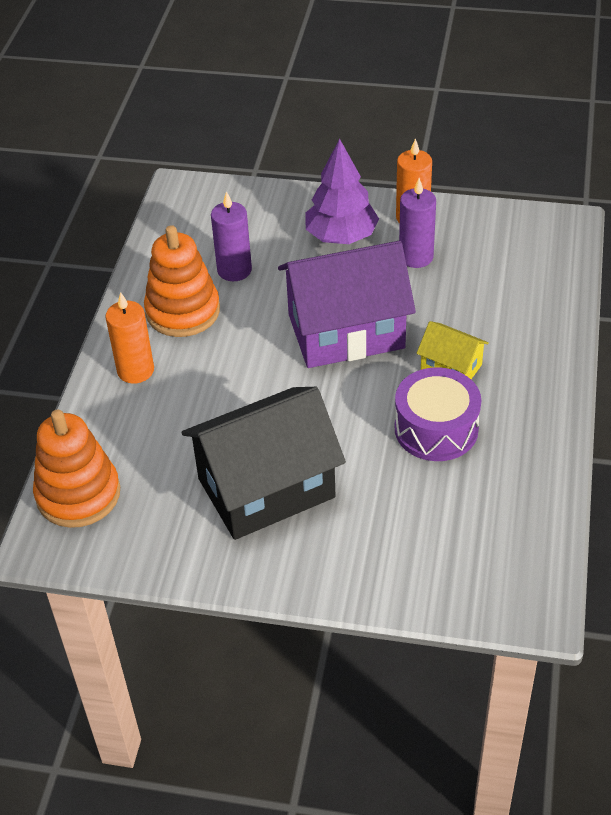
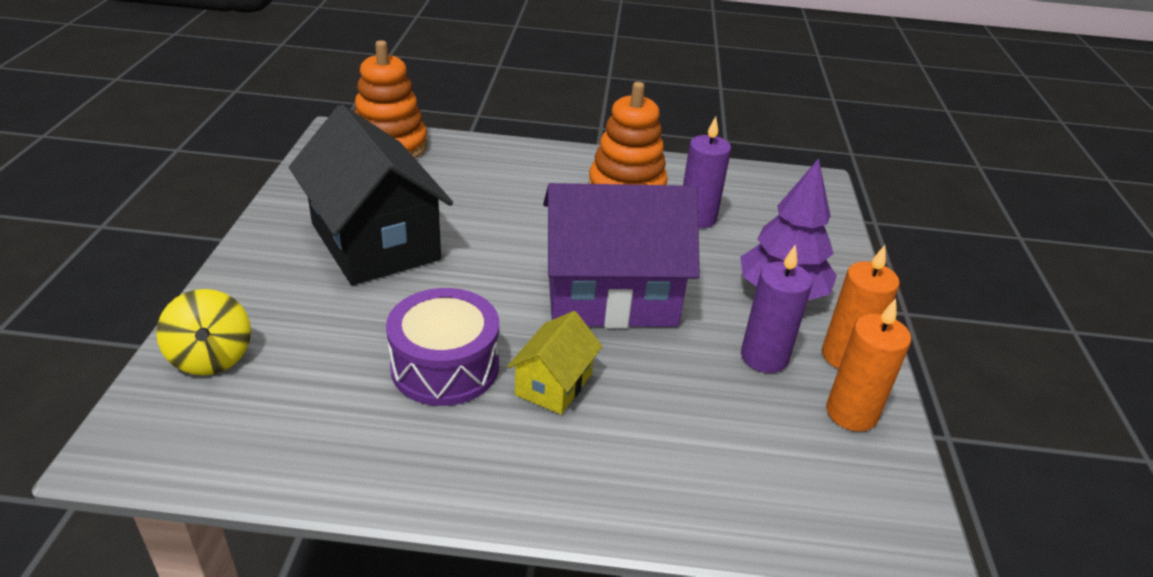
camera: 80 degrees right, 10 degrees down
(135, 370) = (540, 167): orange candle -> orange candle (851, 413)
(346, 331) = (611, 295): purple house -> purple house turned 75 degrees counterclockwise
(434, 577) = (212, 357): none -> yellow spinning top

